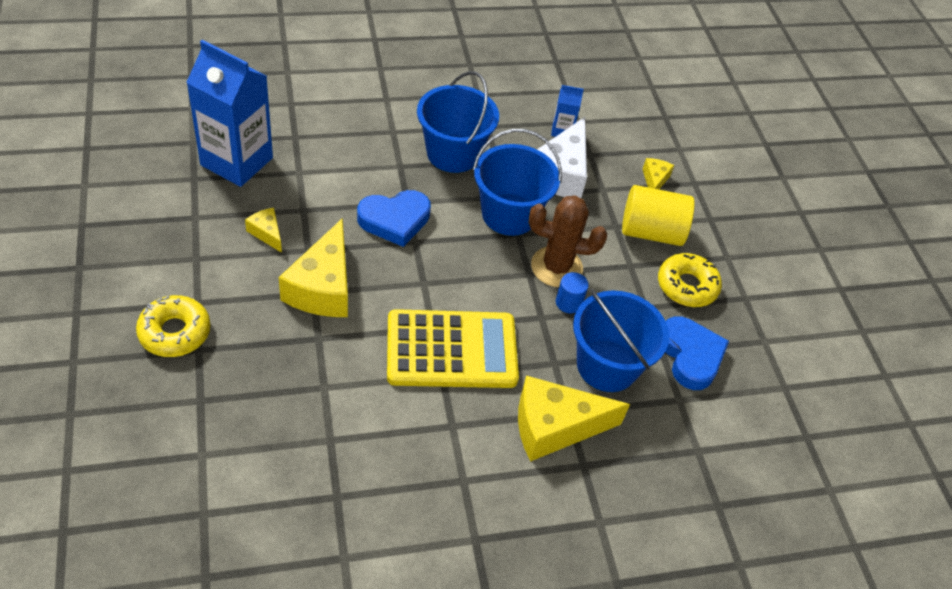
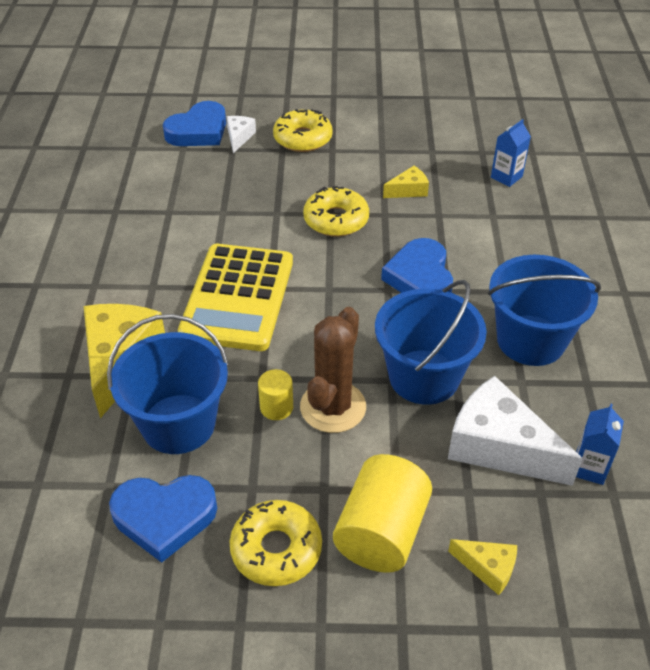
camera: 110 degrees right, 5 degrees down
(161, 445) = (198, 131): none -> blue heart
(174, 397) = (239, 137): none -> white cheese
(237, 161) = (506, 177): blue carton -> blue carton, size x0.45
(323, 287) = (336, 220): yellow cheese -> yellow donut
(568, 303) = (276, 407): blue cylinder -> yellow cylinder

